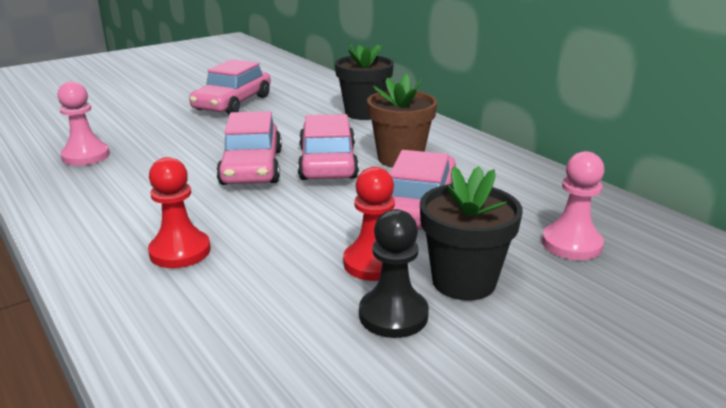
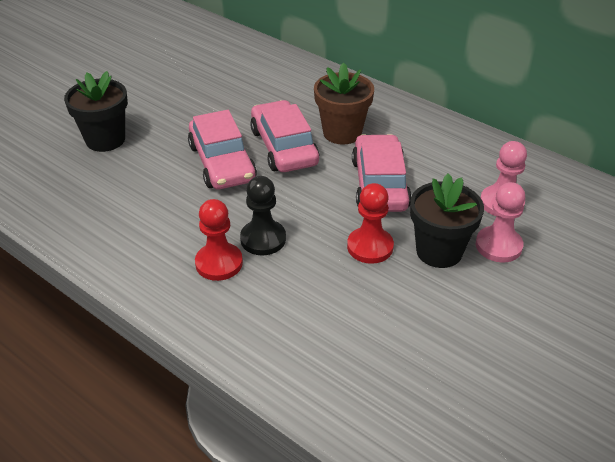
camera: 15 degrees left, 15 degrees up
(86, 156) = (62, 173): pink pawn -> pink pawn (498, 246)
(233, 103) = (155, 81): pink car -> none
(364, 113) = (285, 78): black flower pot -> black flower pot (105, 140)
(393, 315) = (403, 289): black pawn -> black pawn (263, 239)

